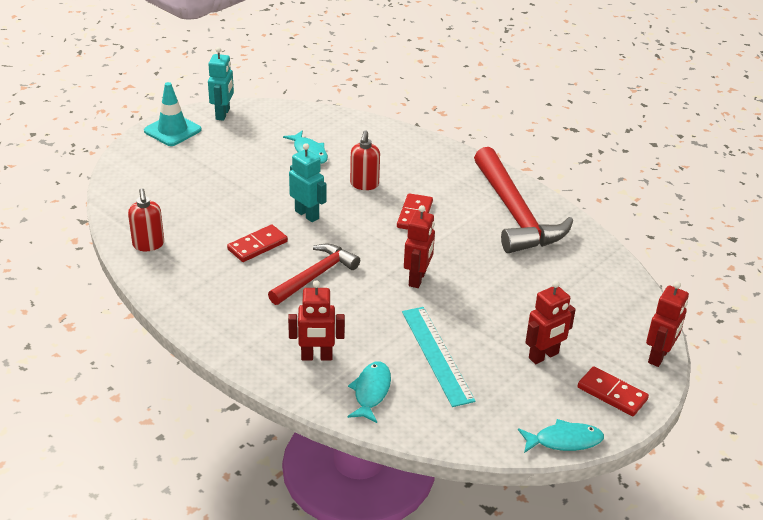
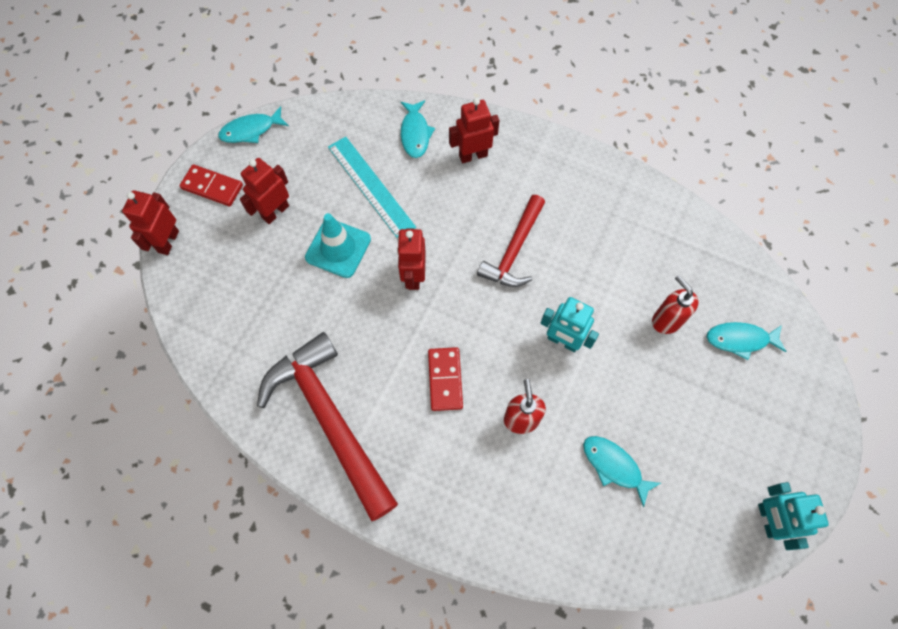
camera: 165 degrees right, 30 degrees up
(148, 245) = (695, 244): red soap dispenser -> red soap dispenser (666, 320)
(164, 186) = (740, 340): none -> turquoise fish
(172, 130) = (805, 456): turquoise traffic cone -> turquoise traffic cone (338, 248)
(257, 245) = (590, 275): red domino -> none

